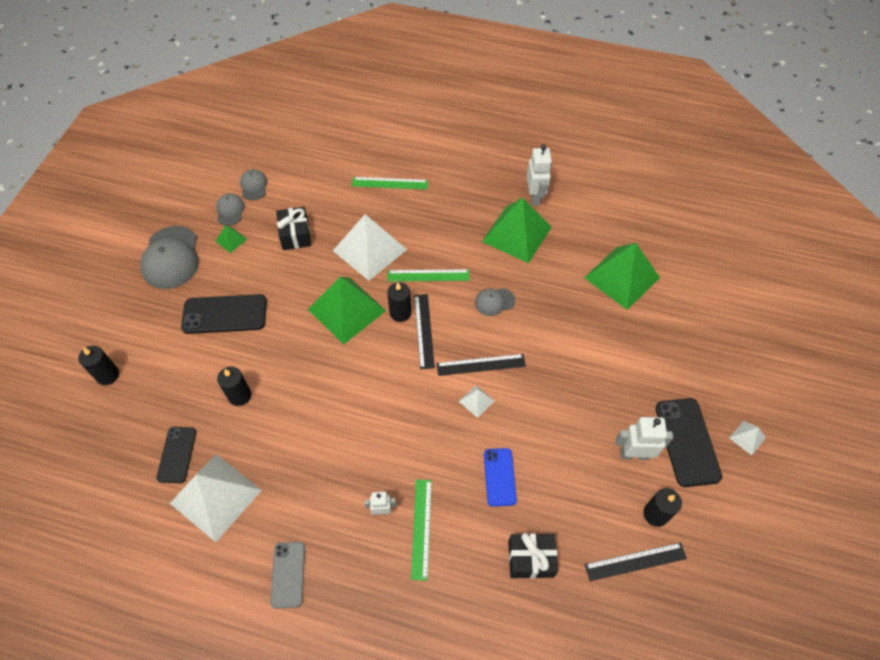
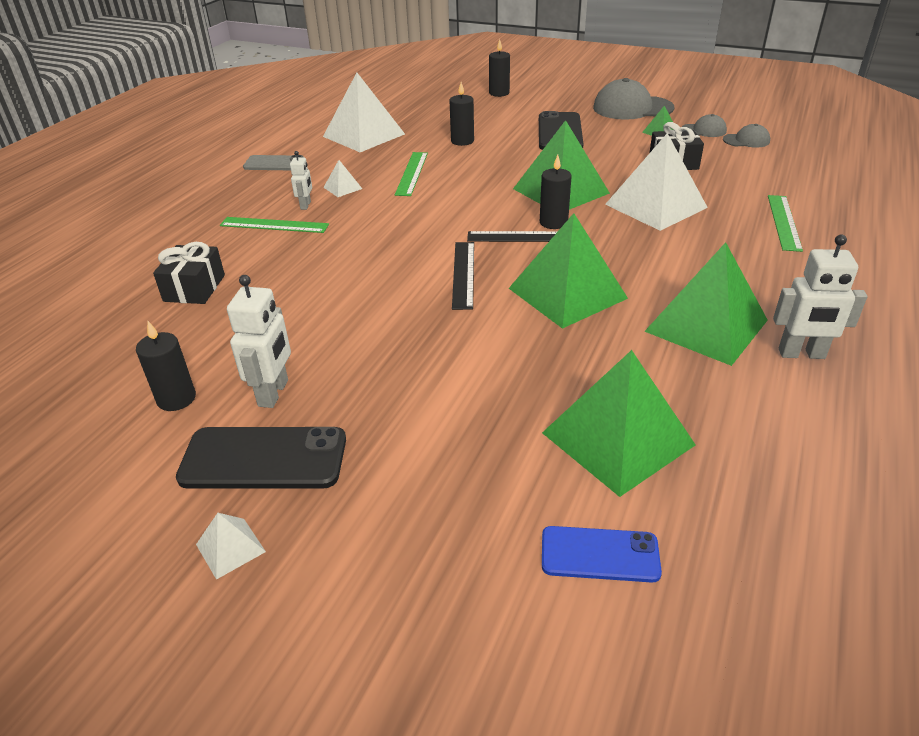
camera: 100 degrees right, 20 degrees down
(177, 454) = (411, 120): black phone -> none
(428, 275) = (615, 244): green ruler -> green ruler (412, 173)
(476, 401) = (411, 267): white pyramid -> white pyramid (342, 188)
(494, 302) = (567, 293): grey cap -> green pyramid
(500, 477) = (303, 276): blue phone -> blue phone (599, 555)
(635, 561) = (131, 368): black ruler -> none

